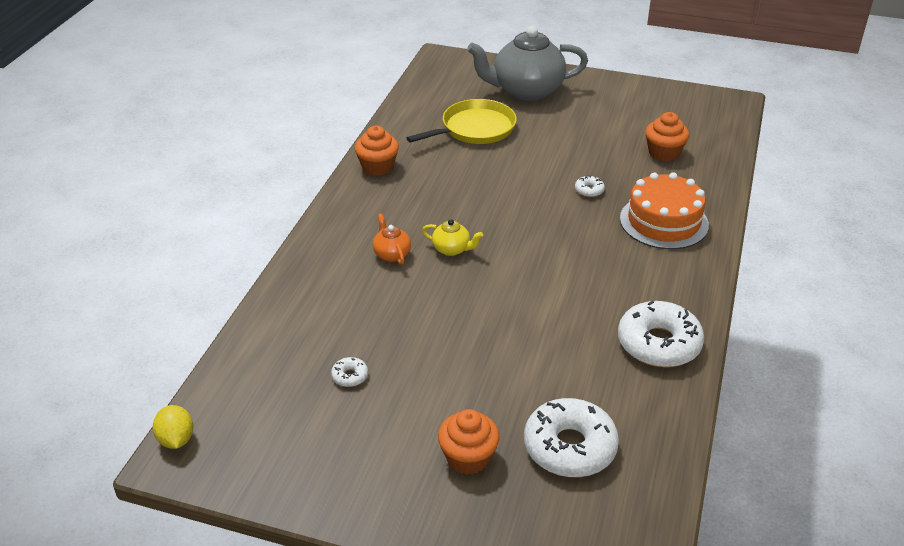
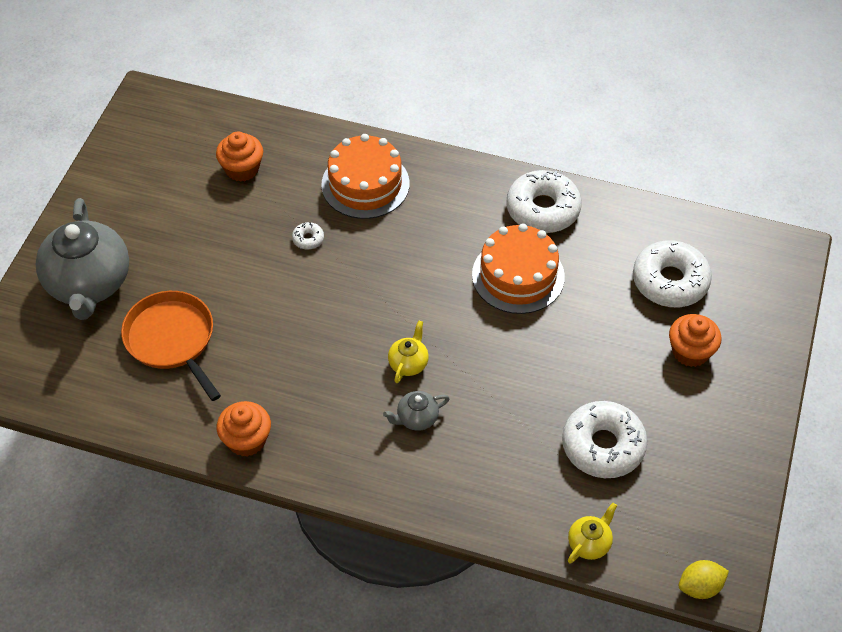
camera: 90 degrees left, 15 degrees up
(243, 360) = (589, 543): none -> yellow teapot
(350, 376) = (603, 446): white donut -> white donut, size x2.37
(392, 254) = (416, 418): orange teapot -> grey teapot
(475, 129) = (172, 339): yellow pan -> orange pan
(563, 322) = (518, 275): none -> orange cake

